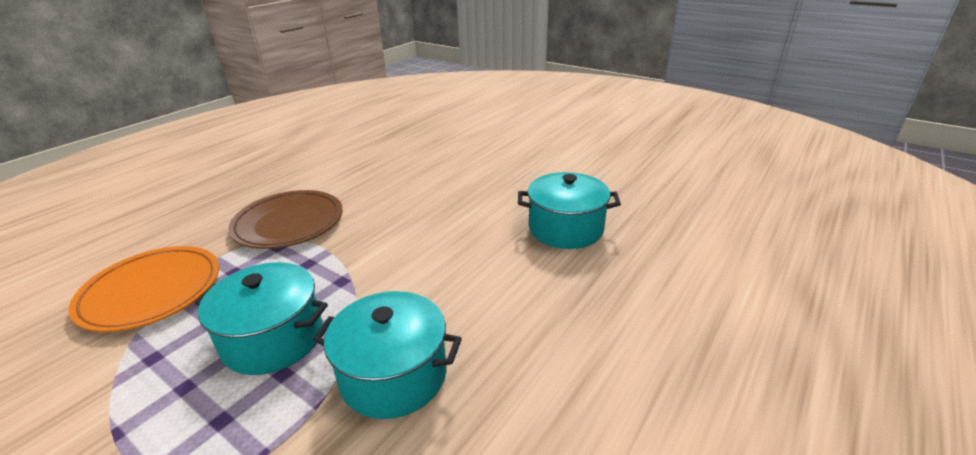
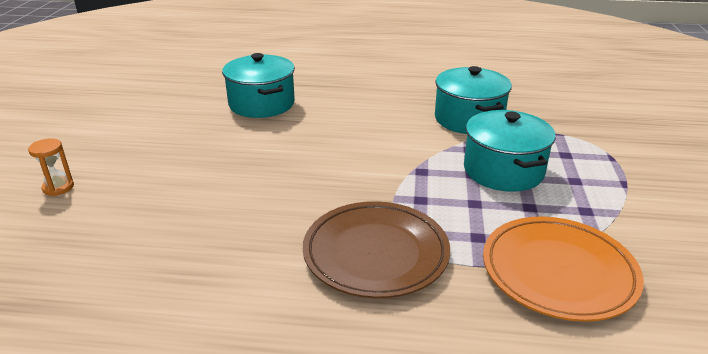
camera: 120 degrees left, 0 degrees up
(493, 141) = (58, 187): none -> orange hourglass

